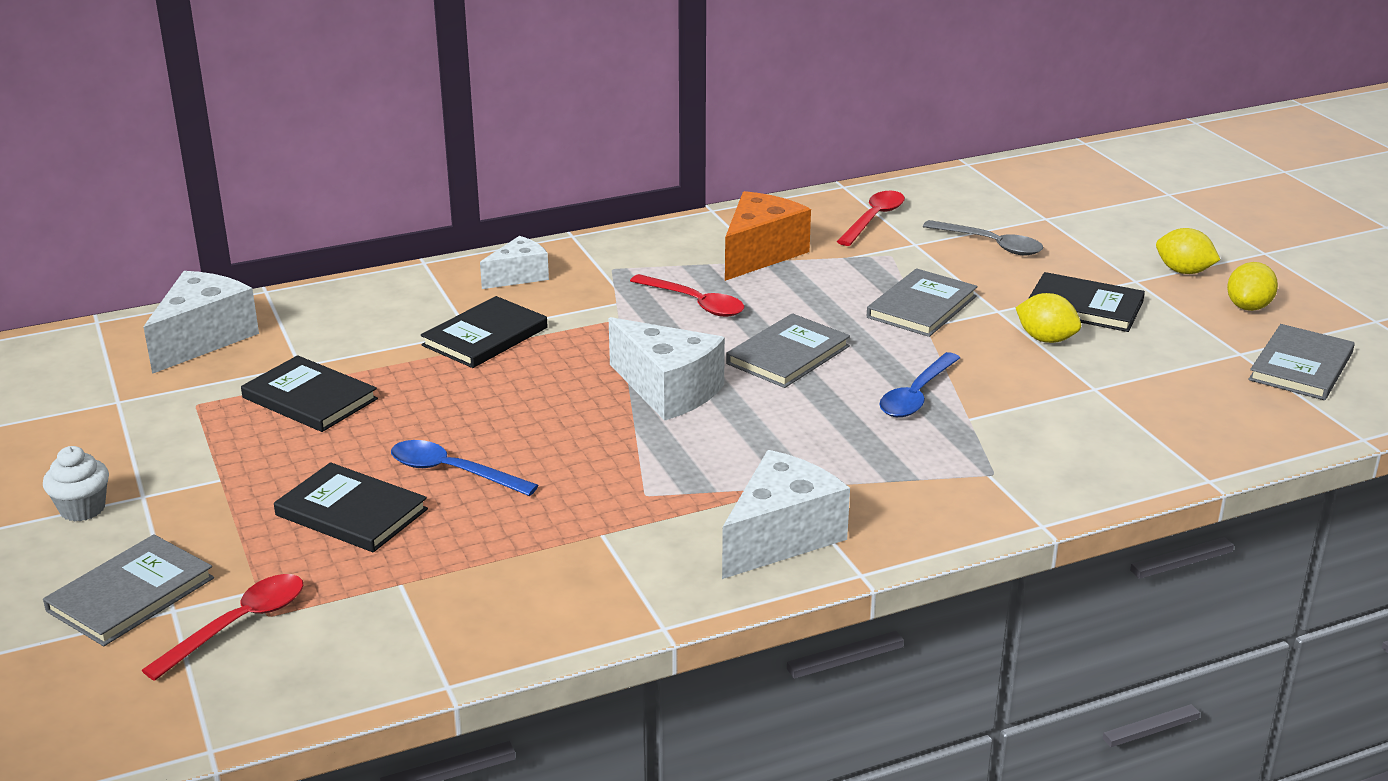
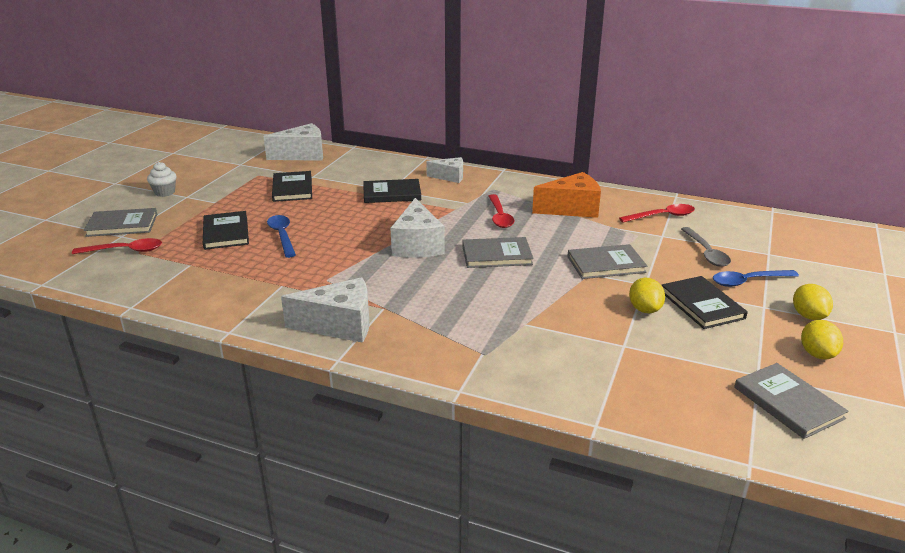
camera: 45 degrees right, 0 degrees up
(916, 395) = (521, 301): blue spoon -> blue spoon (748, 281)
(1248, 307) = (817, 354): yellow lemon -> yellow lemon turned 75 degrees counterclockwise
(1301, 366) = (788, 403): grey book -> grey book turned 75 degrees clockwise

